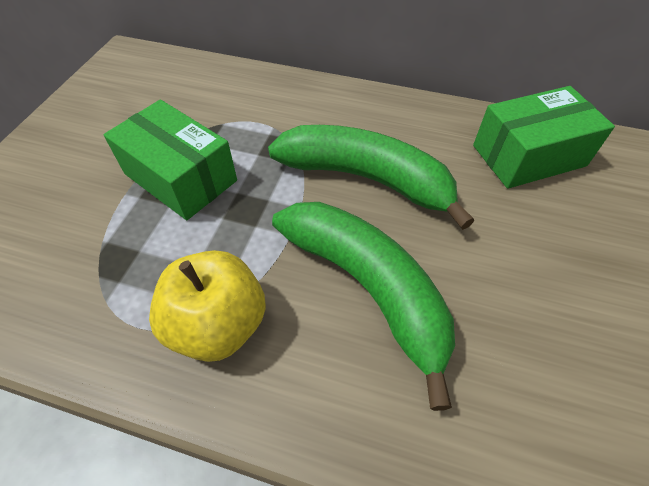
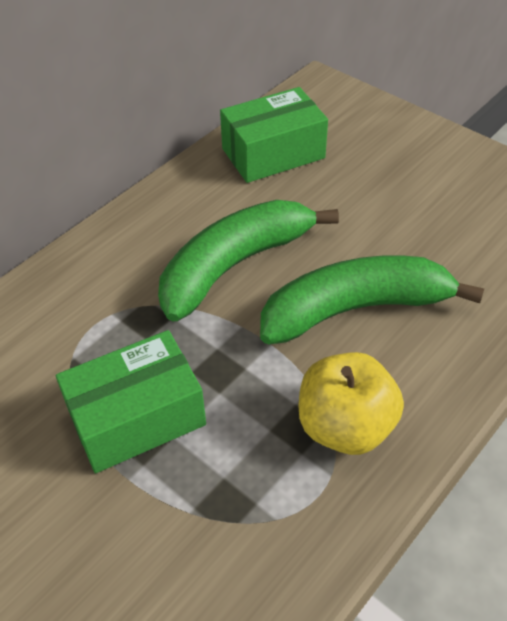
camera: 65 degrees left, 5 degrees down
(528, 156) = (273, 153): green box -> green box turned 60 degrees clockwise

